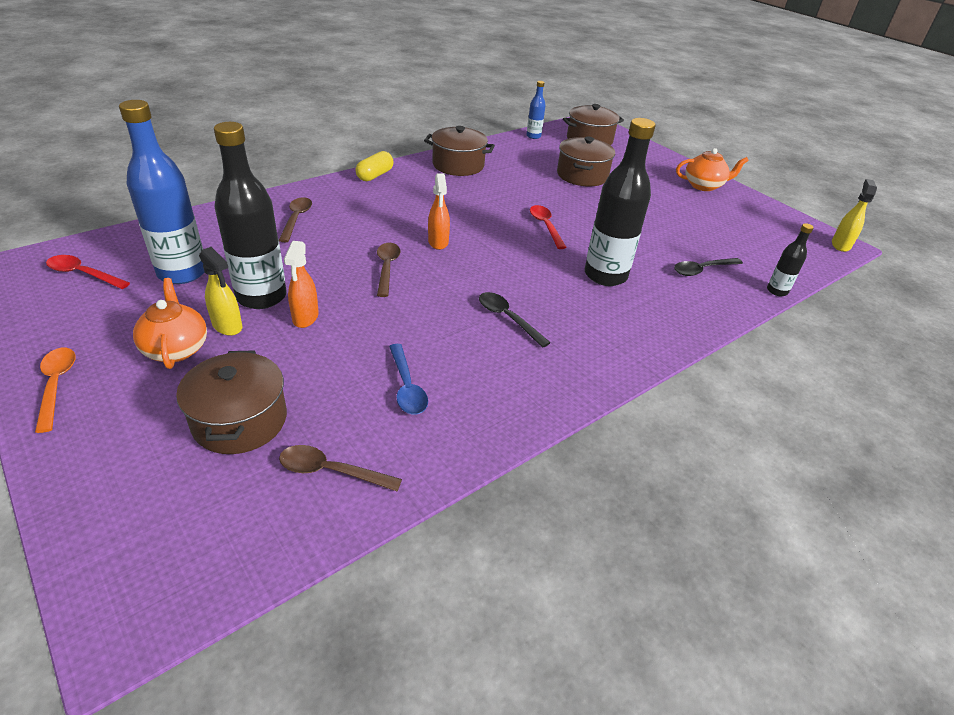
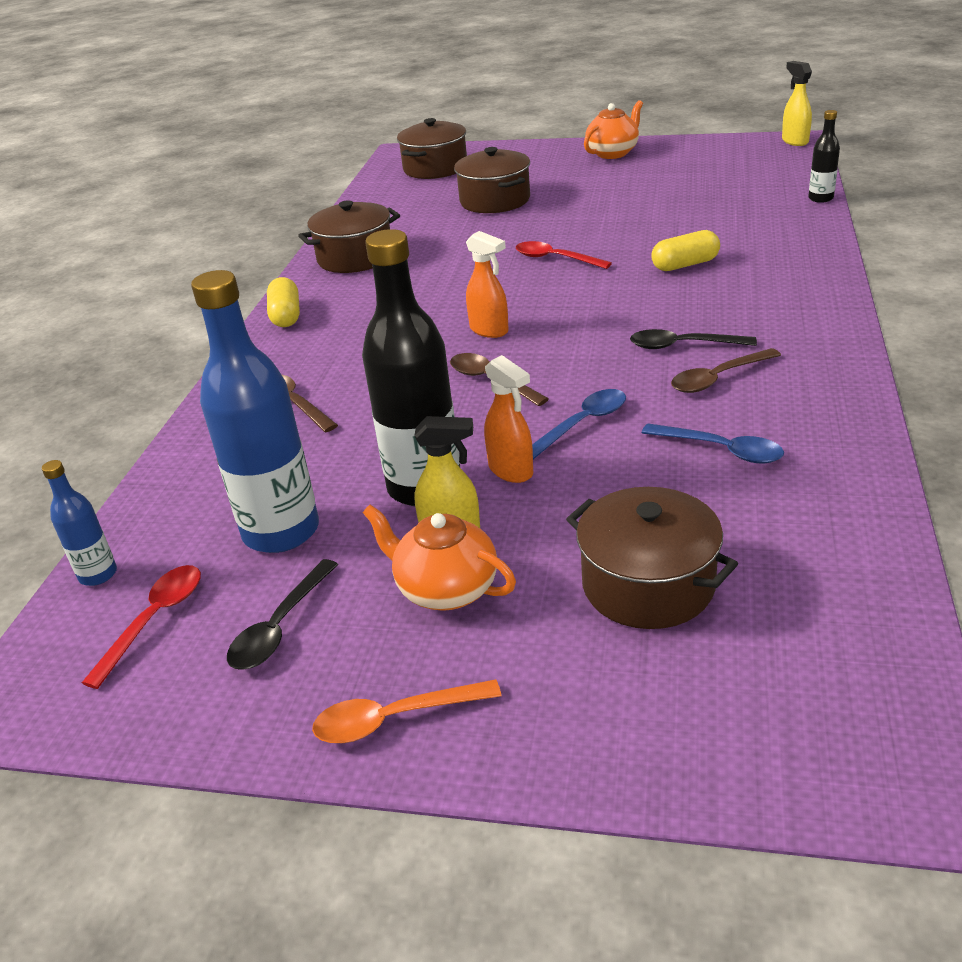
camera: 35 degrees left, 5 degrees down
(56, 385) = (394, 719): orange spoon -> orange spoon turned 45 degrees counterclockwise
(83, 274) = (154, 620): red spoon -> red spoon turned 135 degrees clockwise
(331, 471) = (804, 550): brown spoon -> brown spoon (718, 378)
(378, 320) = (582, 424): none -> blue spoon
(533, 136) = (374, 192): blue bottle -> blue bottle (98, 574)
(605, 275) = (685, 265): black bottle -> yellow capsule
(702, 270) = (743, 216): black spoon -> black spoon (280, 627)

